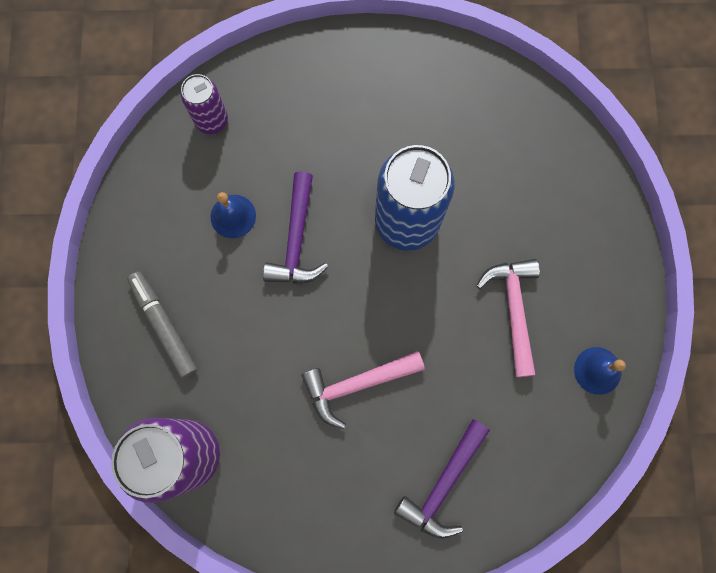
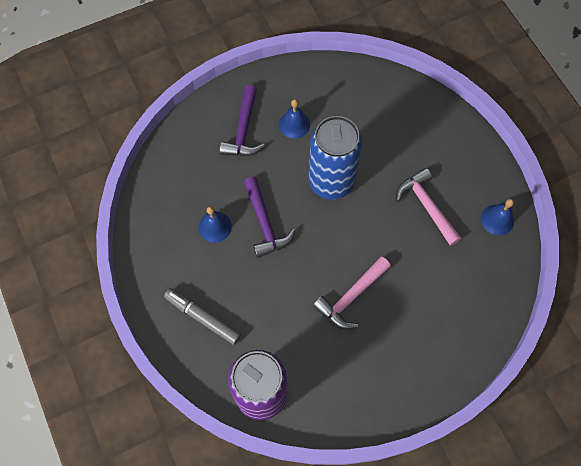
camera: 25 degrees left, 10 degrees down
(212, 120) = (170, 173): purple can -> none
(398, 124) = (294, 124): none -> blue bell
(443, 485) = (439, 334): purple hammer -> purple hammer (243, 130)

